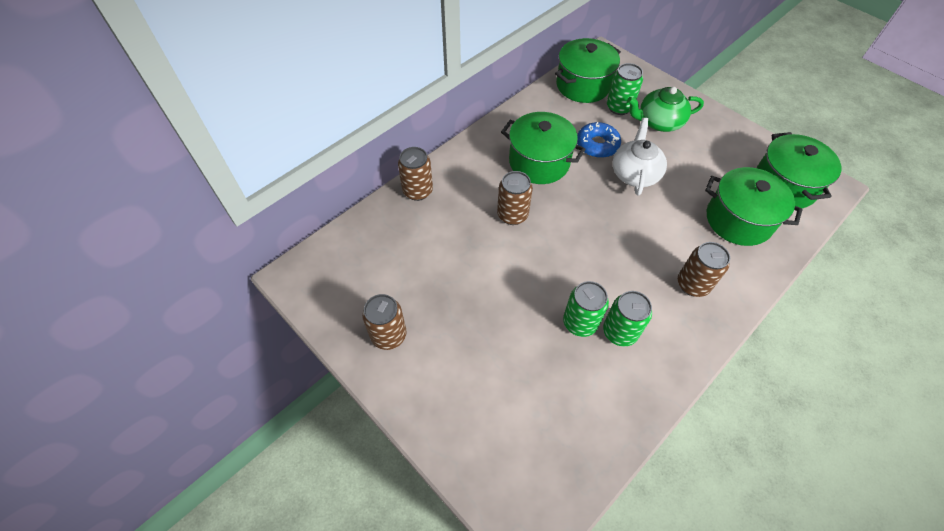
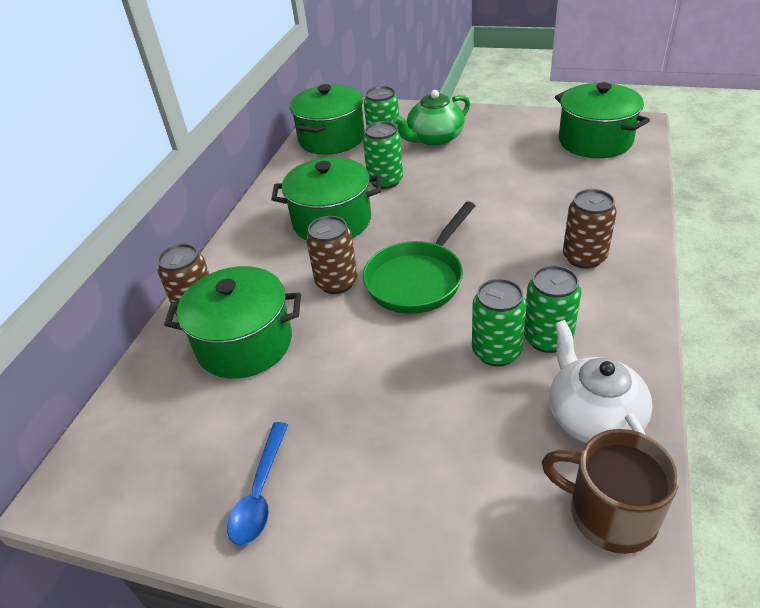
camera: 25 degrees left, 15 degrees down
(389, 335) = (260, 492): brown can -> blue spoon
(566, 240) = (418, 279): none -> green pan
(571, 465) = (609, 513): none -> brown mug
(597, 145) = (385, 181): blue donut -> green can
(635, 173) = (444, 189): white teapot -> white teapot (593, 417)
(738, 220) = (579, 184): green pot -> green pot (244, 343)

